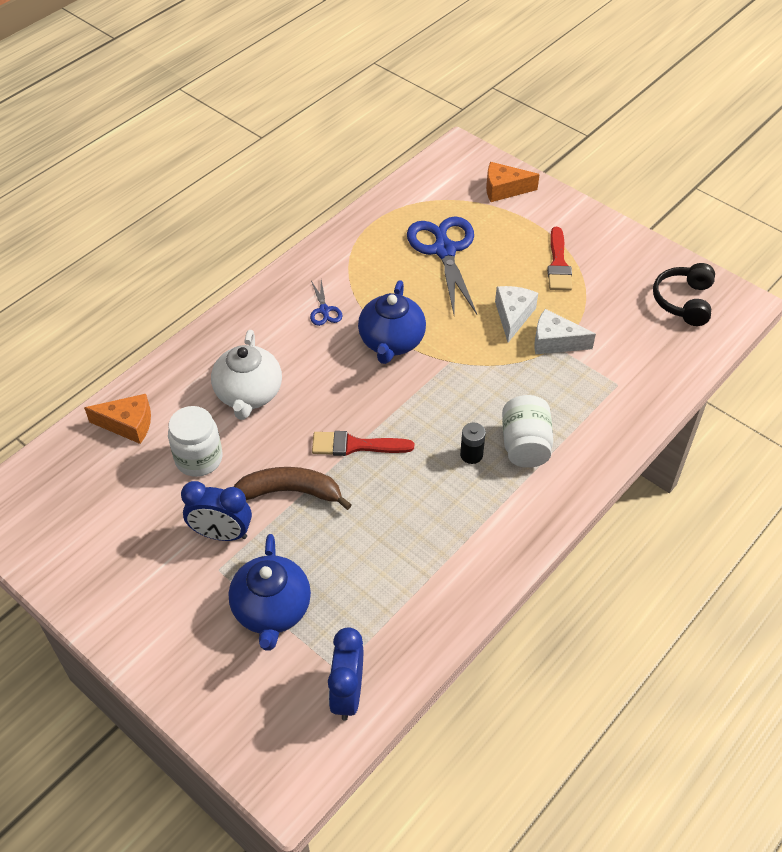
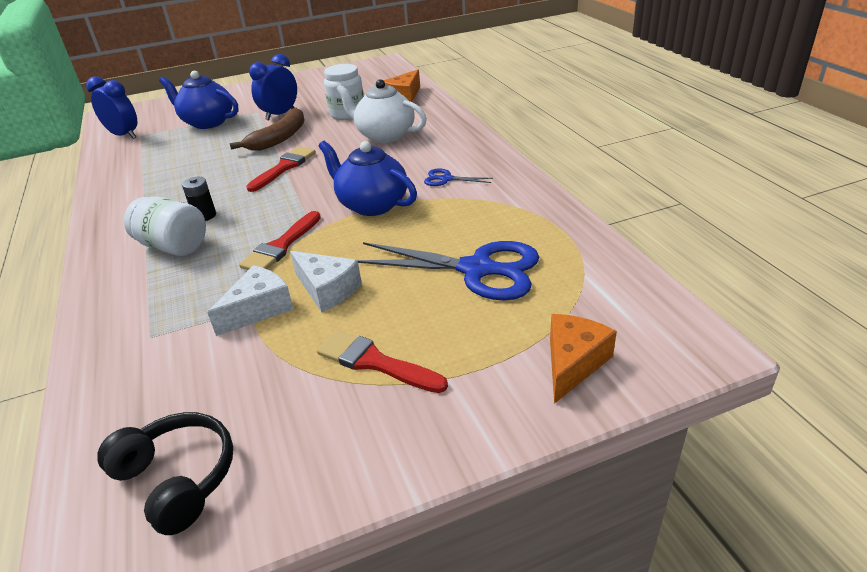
camera: 120 degrees right, 15 degrees down
(481, 370) = (281, 246): none -> red brush

